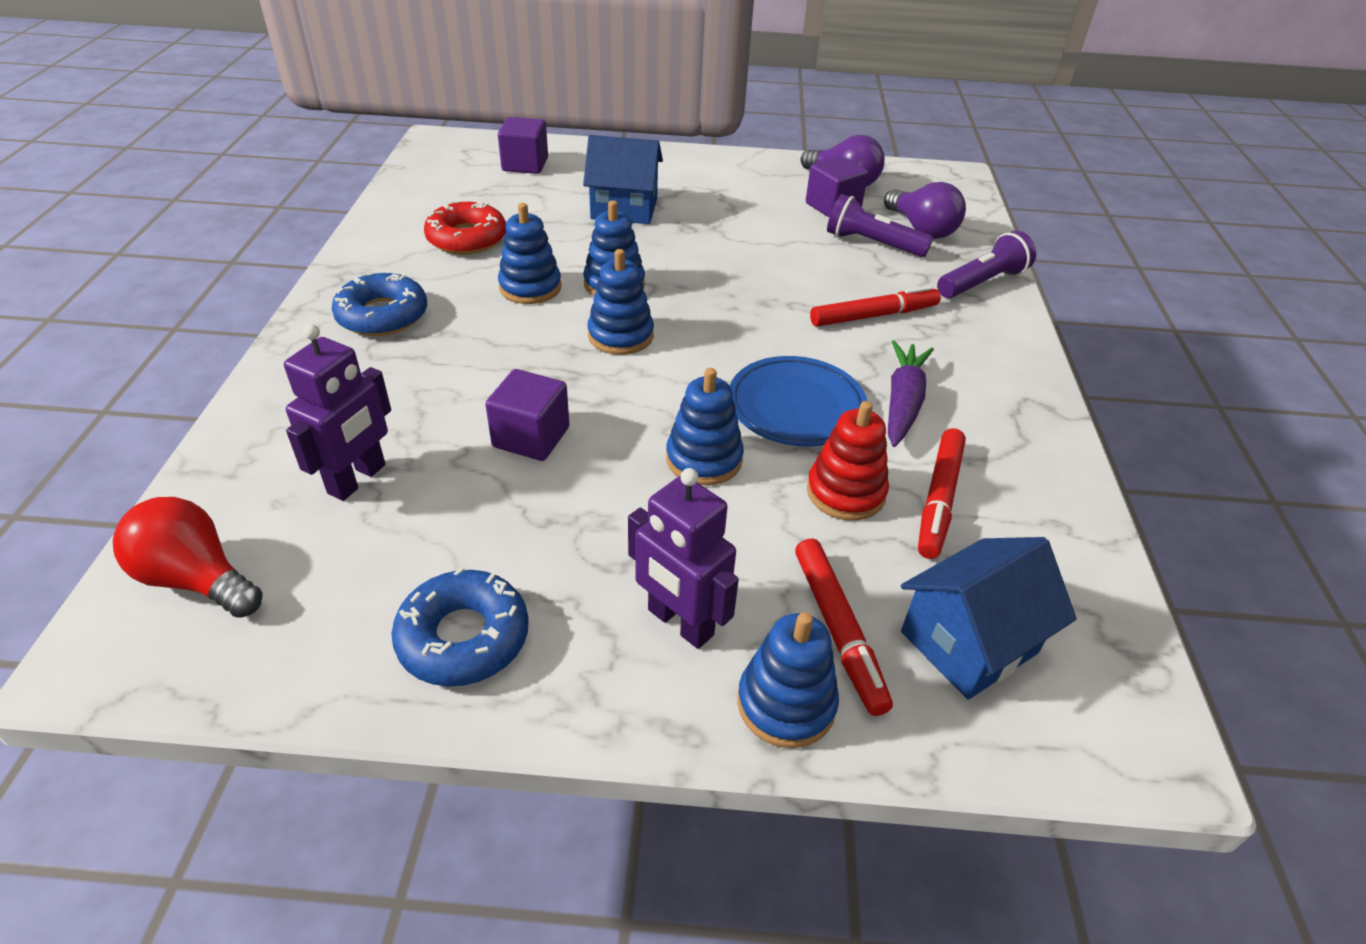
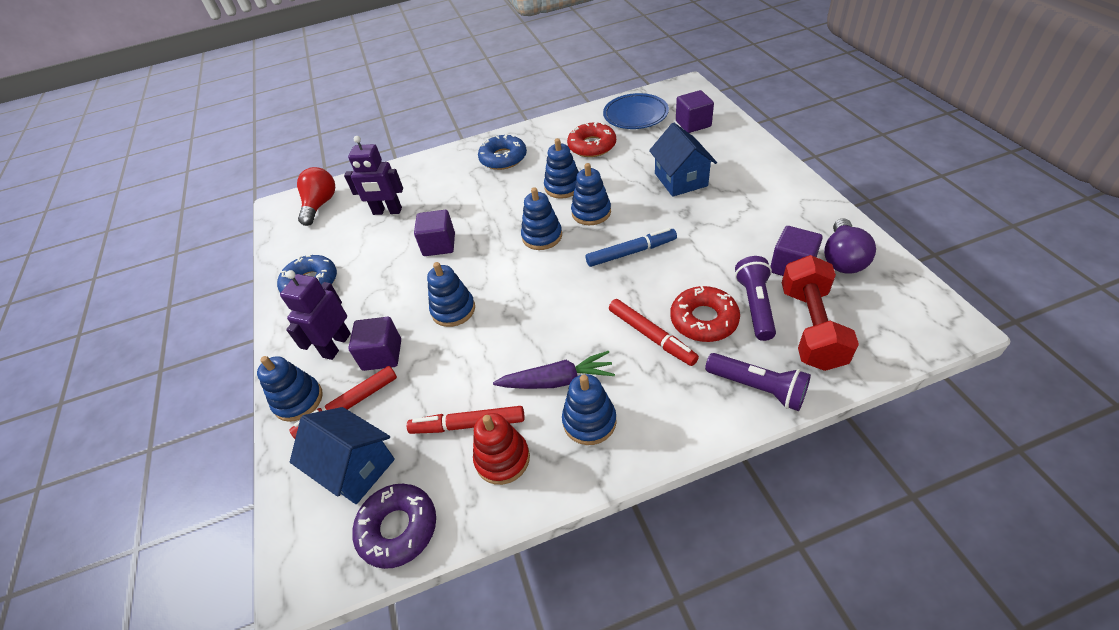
camera: 75 degrees right, 5 degrees up
(723, 282) = (631, 252): none -> blue marker
(746, 563) = (382, 355): none -> purple cube
(796, 407) = (520, 331): blue plate -> blue plate (635, 115)
(845, 492) = (454, 378): red stacking toy -> red stacking toy (502, 459)
(871, 277) = (704, 320): none -> red donut
(921, 229) = (811, 327): purple light bulb -> red dumbbell
(978, 397) = (589, 421): none -> blue stacking toy
(1090, 611) = (398, 528): none -> purple donut

